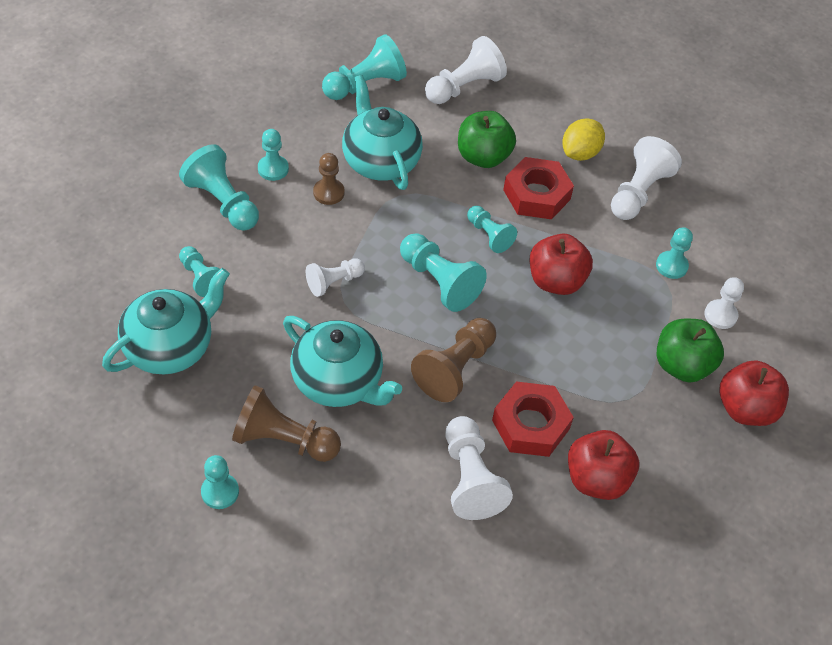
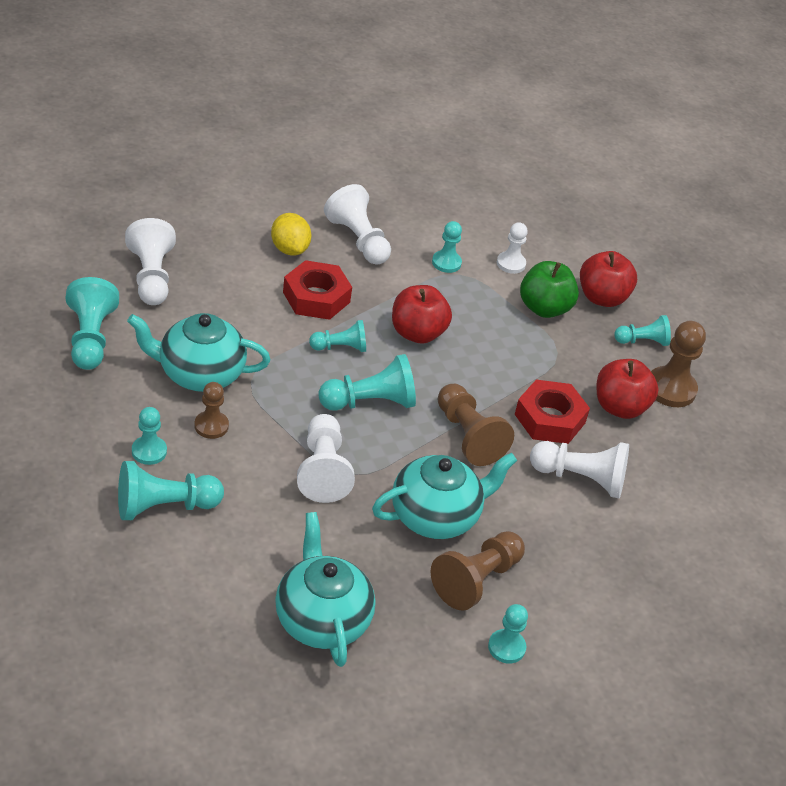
camera: 65 degrees left, 10 degrees down
(201, 278) = (250, 562): turquoise pawn -> turquoise pawn (642, 341)
(334, 282) = (322, 470): white pawn -> white pawn, size x1.62
(483, 157) = (247, 307): green apple -> none
(663, 517) = (671, 389): none -> brown pawn

